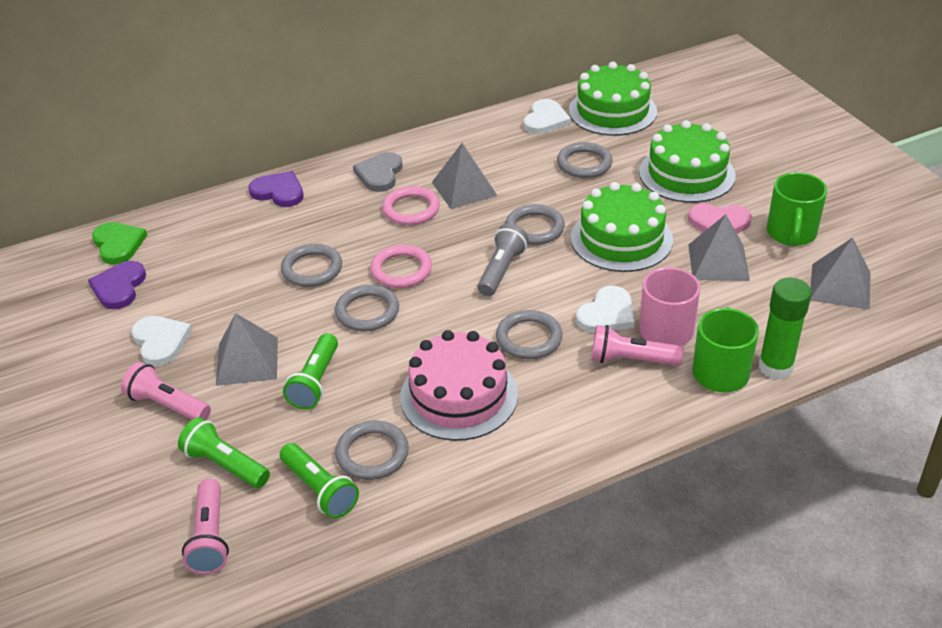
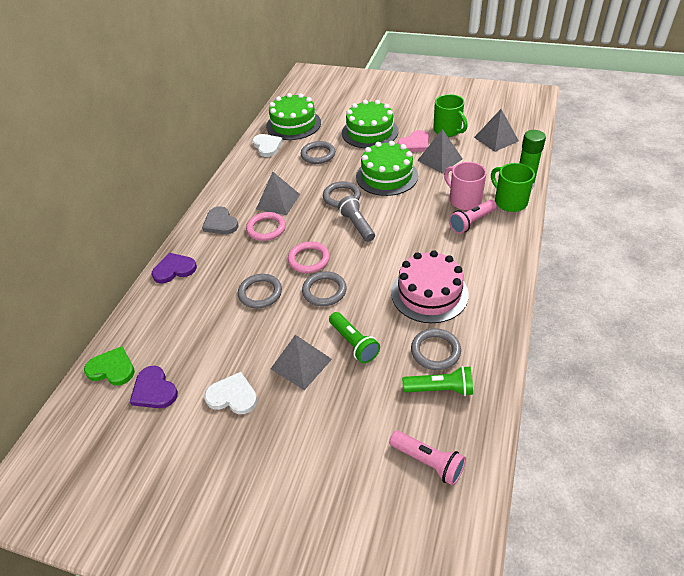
camera: 45 degrees left, 5 degrees up
(167, 405) = (294, 423): pink flashlight -> none
(225, 465) = (376, 422): green flashlight -> none
(529, 338) = (417, 245): grey ring -> none
(607, 314) = (432, 211): white heart -> none

